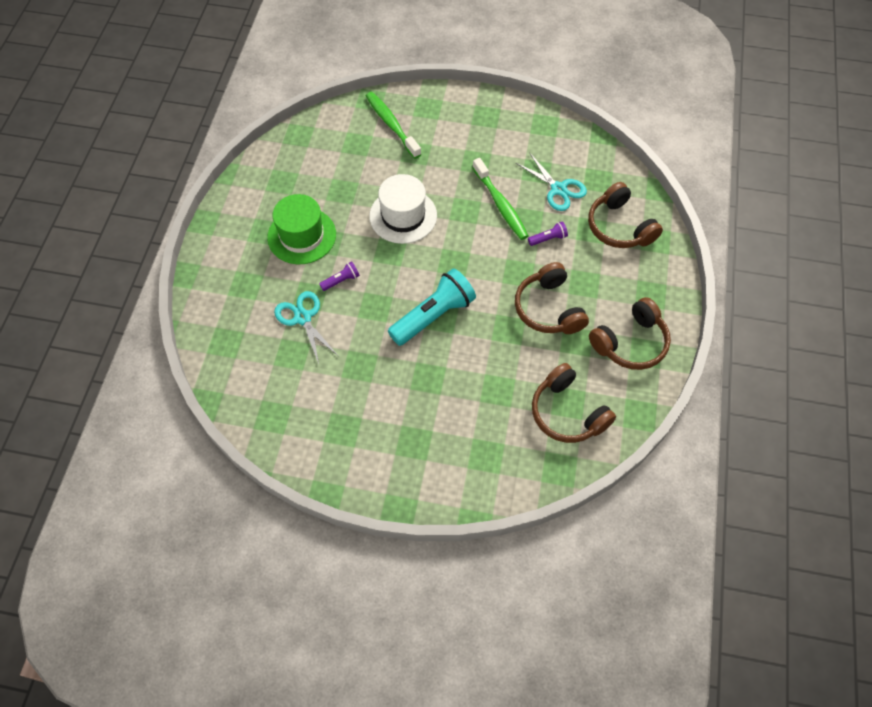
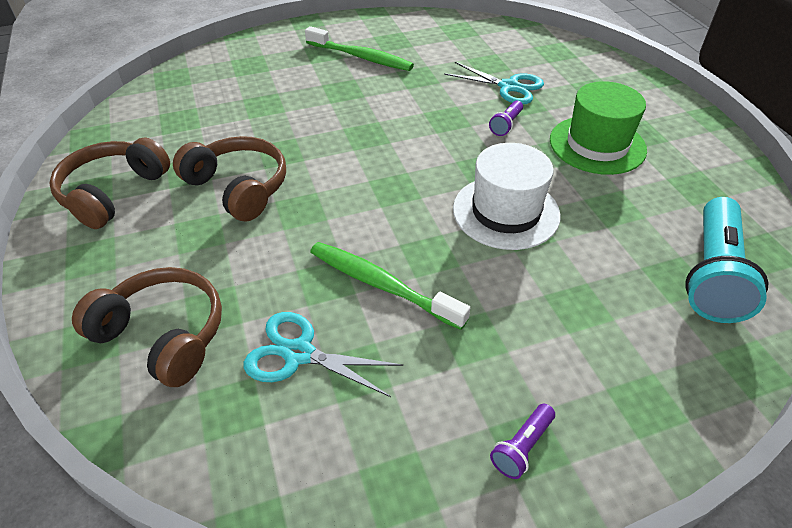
camera: 150 degrees right, 15 degrees down
(391, 124) = (665, 336): green toothbrush -> green toothbrush (361, 57)
(433, 316) = (376, 133): turquoise flashlight -> turquoise flashlight (713, 274)
(548, 238) = (279, 267): purple flashlight -> purple flashlight (522, 447)
(567, 413) = (177, 113): brown headphones -> none

